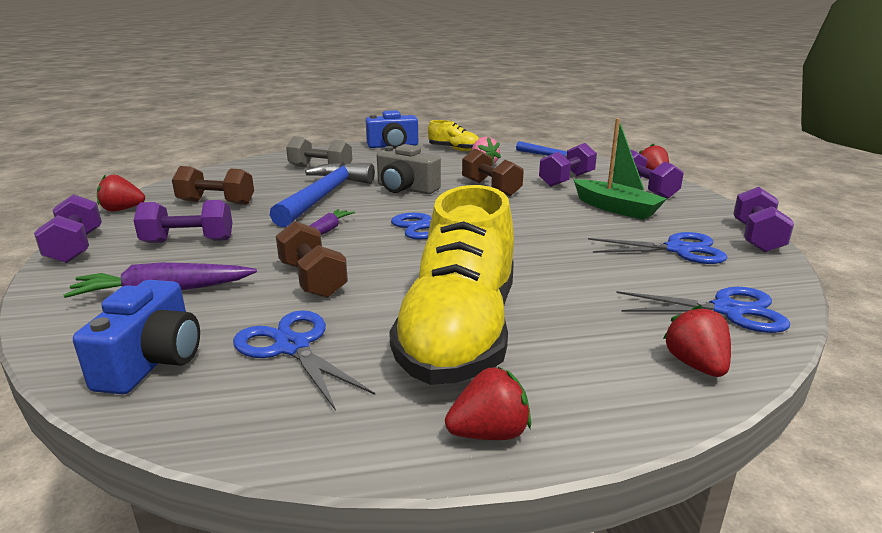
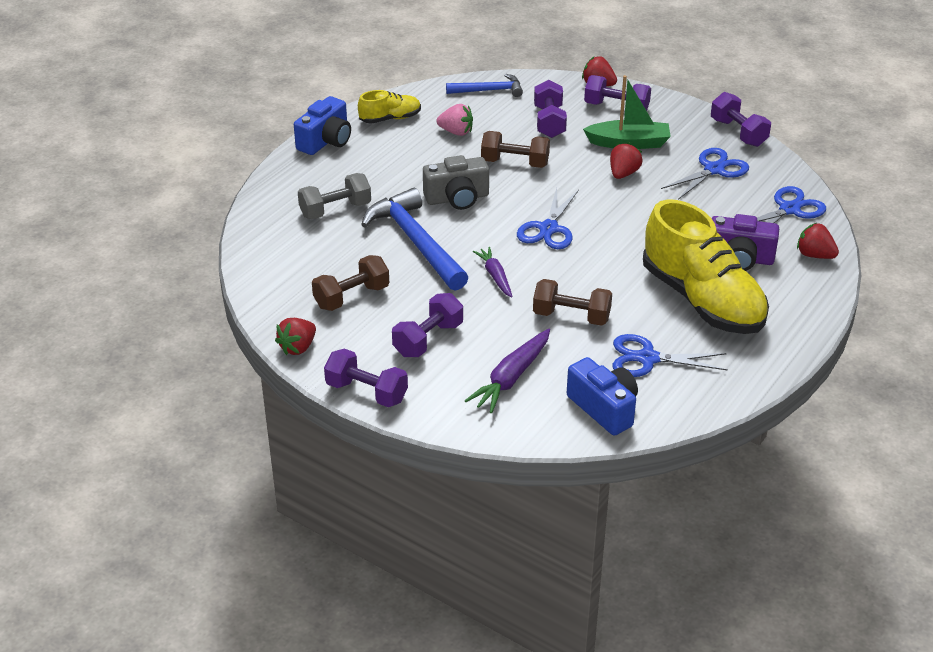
camera: 45 degrees left, 15 degrees up
(489, 433) = (789, 339): red strawberry -> red strawberry (623, 173)
(578, 321) = (739, 258): none -> purple camera

